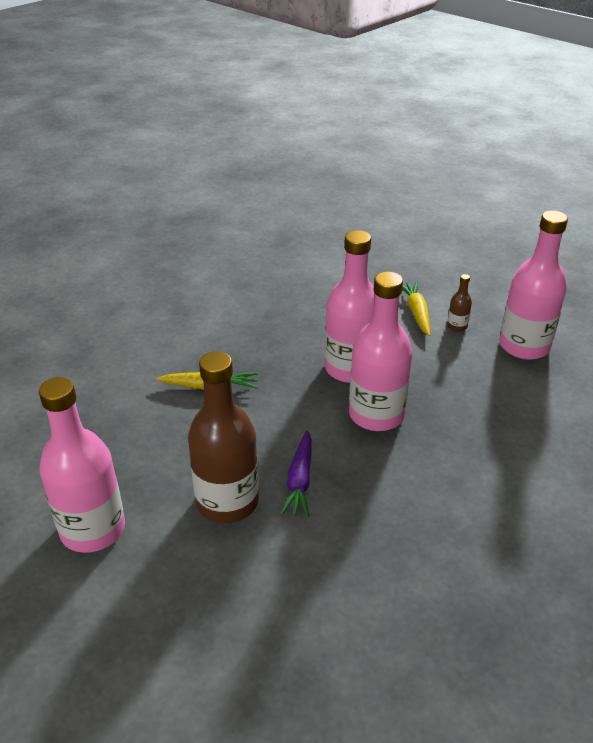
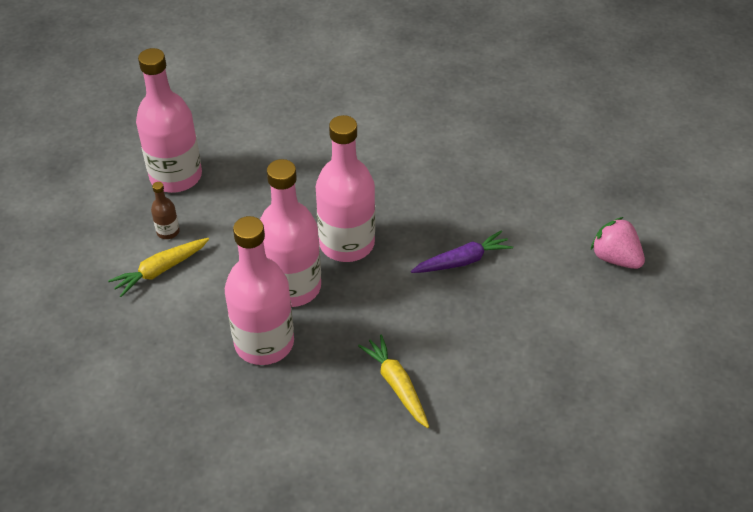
camera: 120 degrees left, 10 degrees up
(93, 529) = (620, 367): pink bottle -> pink bottle (264, 343)
(208, 607) = (615, 258): none -> pink strawberry
(227, 502) = (521, 295): brown bottle -> none

